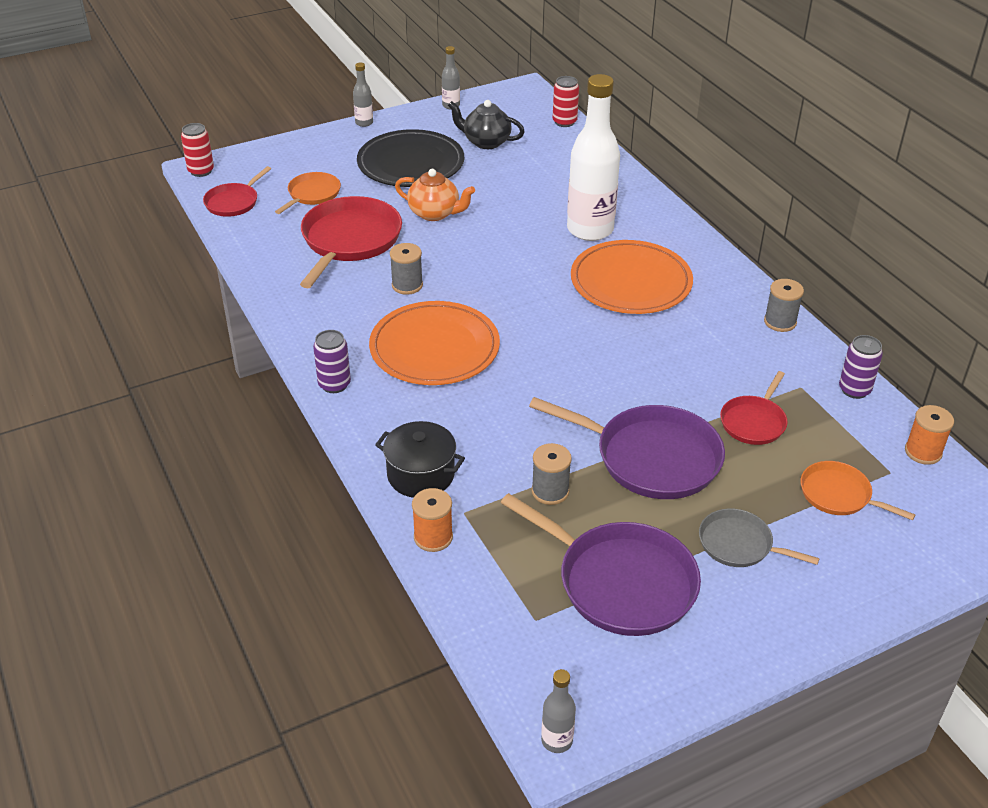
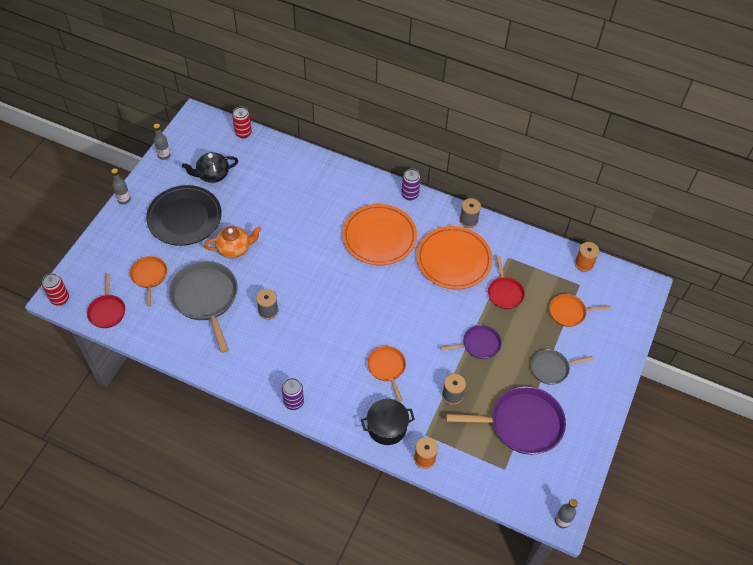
camera: 40 degrees left, 15 degrees up
(349, 240) = (205, 298): red pan -> grey pan
(434, 348) = (322, 344): orange plate -> orange plate (453, 260)
(492, 414) = (387, 368): none -> orange pan
(590, 230) = (328, 211): white bottle -> none
(651, 457) = (479, 344): purple pan -> purple pan, size x0.55
(854, 390) = (531, 244): purple can -> purple can (410, 195)

